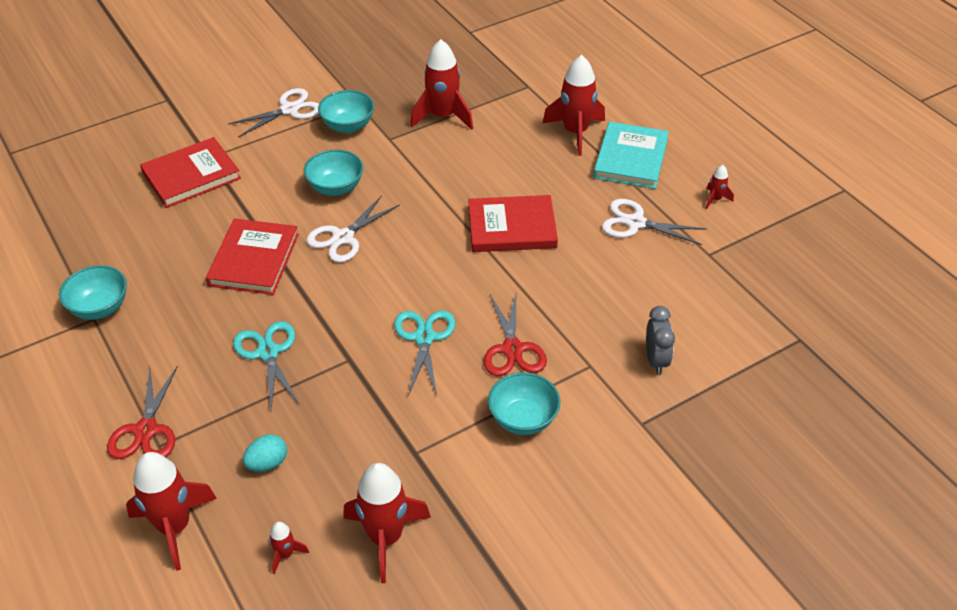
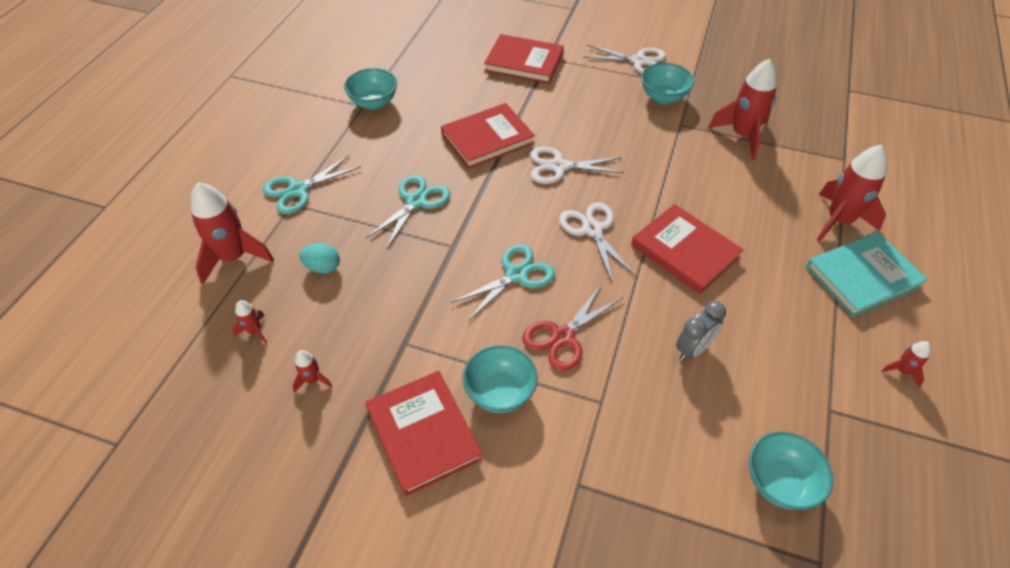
camera: 50 degrees right, 5 degrees up
(146, 430) = (298, 190): red scissors -> turquoise scissors
(336, 188) = (599, 131): turquoise bowl -> turquoise bowl (779, 482)
(385, 538) = (312, 380): red rocket -> red rocket, size x0.46
(512, 490) = (423, 433): none -> red book
(636, 223) = (795, 329): white scissors -> white scissors (592, 230)
(656, 360) = (659, 449): grey clock -> grey clock (693, 349)

